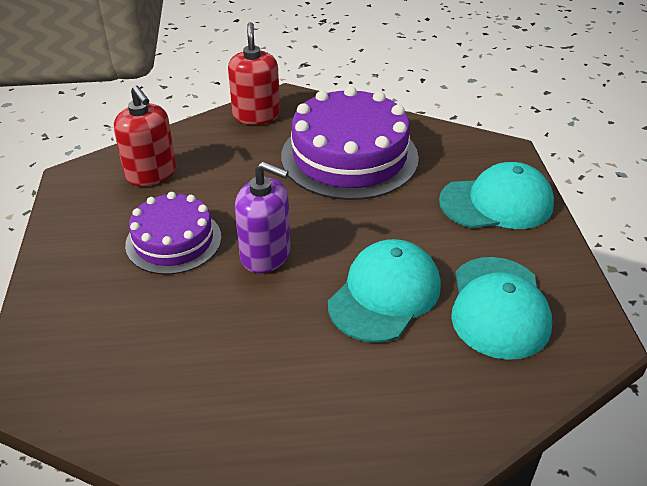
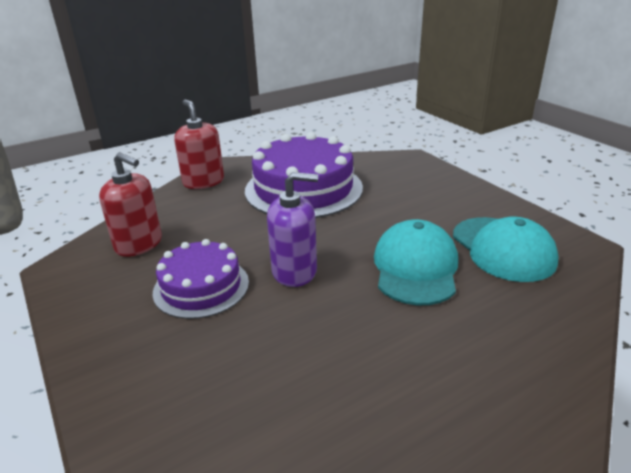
camera: 25 degrees left, 10 degrees down
(496, 203) = (436, 188): turquoise cap -> none

